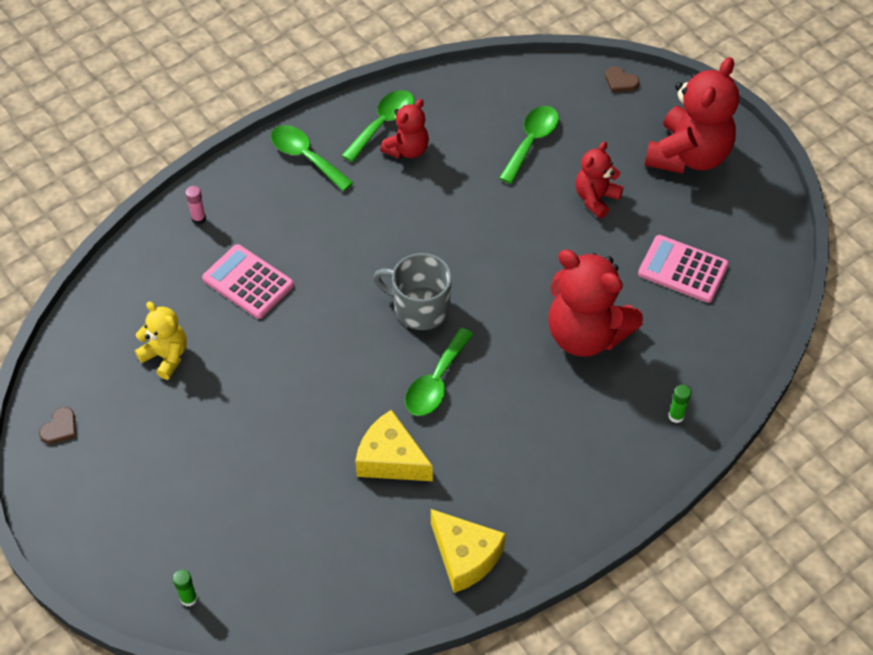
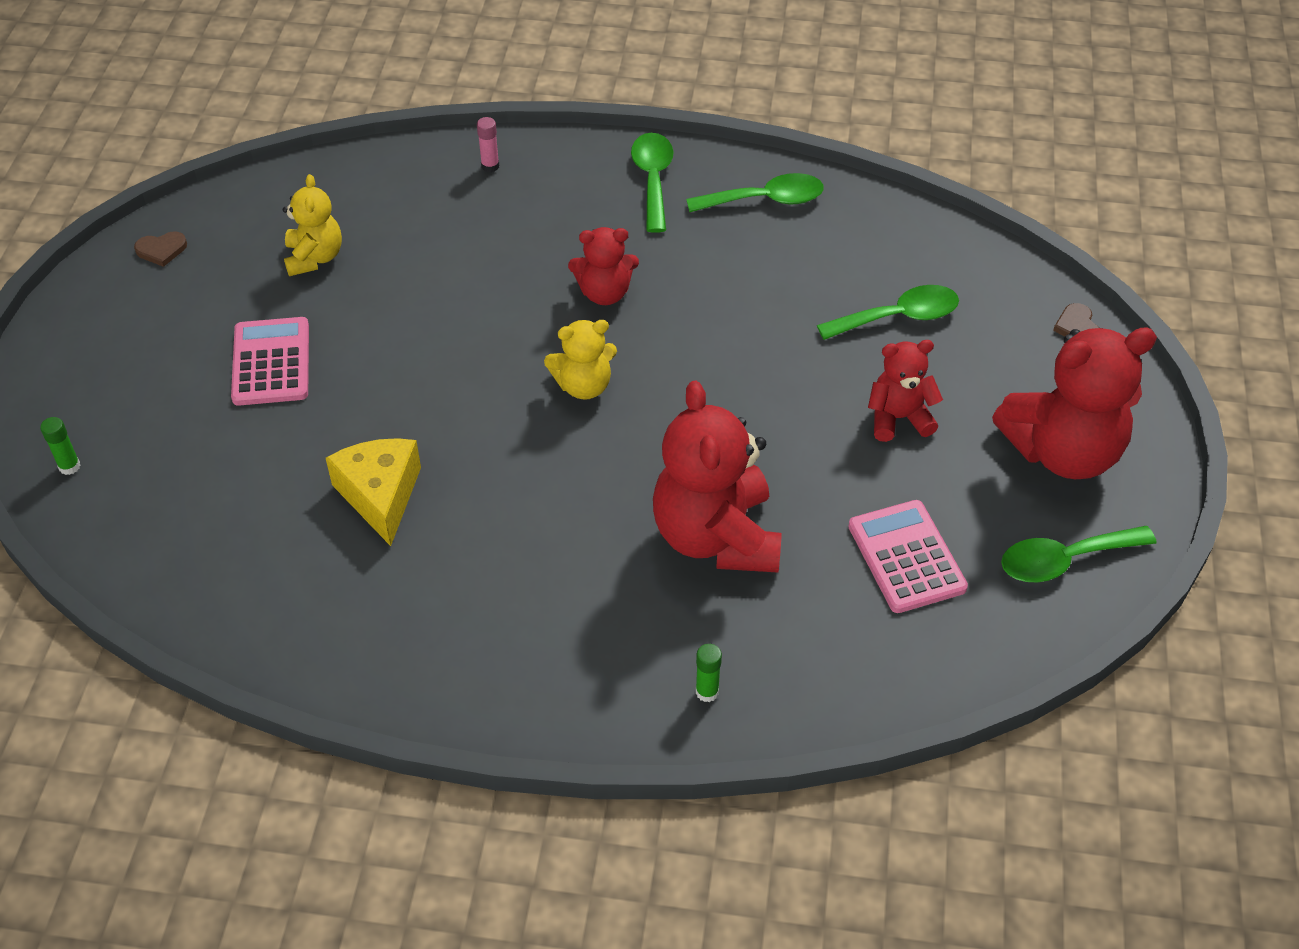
camera: 45 degrees right, 5 degrees down
(248, 282) = (461, 248): pink calculator -> pink calculator (271, 362)
(407, 149) = (759, 238): red teddy bear -> red teddy bear (604, 293)
(420, 308) = (584, 386): grey mug -> yellow teddy bear
(436, 382) = (511, 462): green spoon -> green spoon (1064, 560)
(465, 557) = (328, 639): yellow cheese -> none

